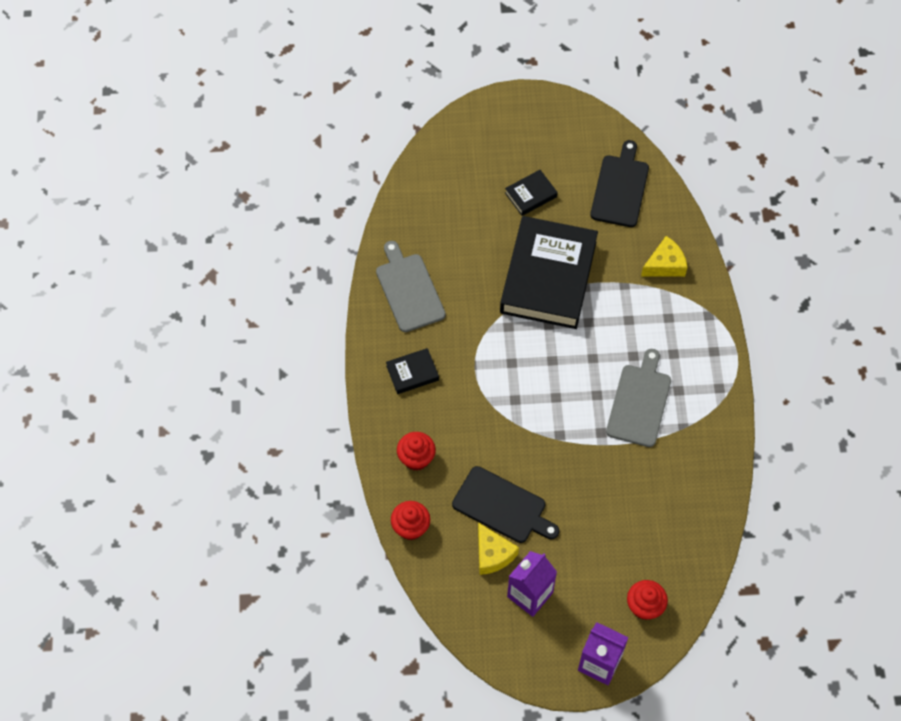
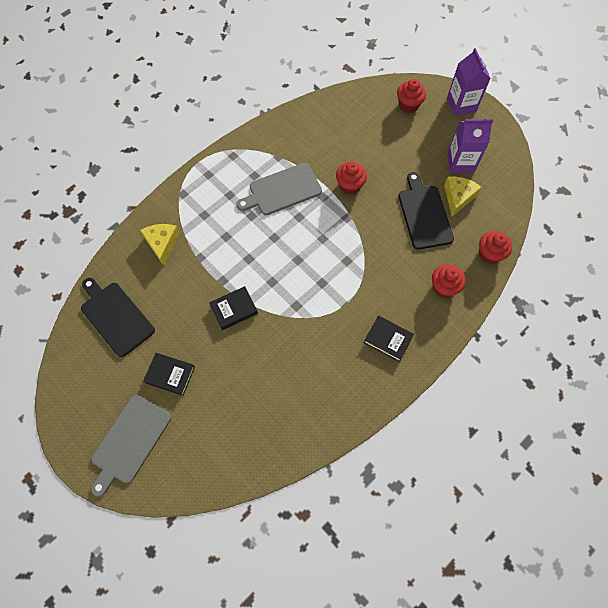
camera: 130 degrees left, 5 degrees up
(409, 290) = (326, 397): grey cutting board -> grey cutting board (129, 441)
(548, 277) = (234, 309): black book -> black book, size x0.42
(593, 466) = (350, 186): none -> red cupcake
(620, 188) = (116, 316): black cutting board -> black cutting board turned 75 degrees clockwise
(665, 265) = (162, 244): yellow cheese -> yellow cheese turned 60 degrees clockwise

